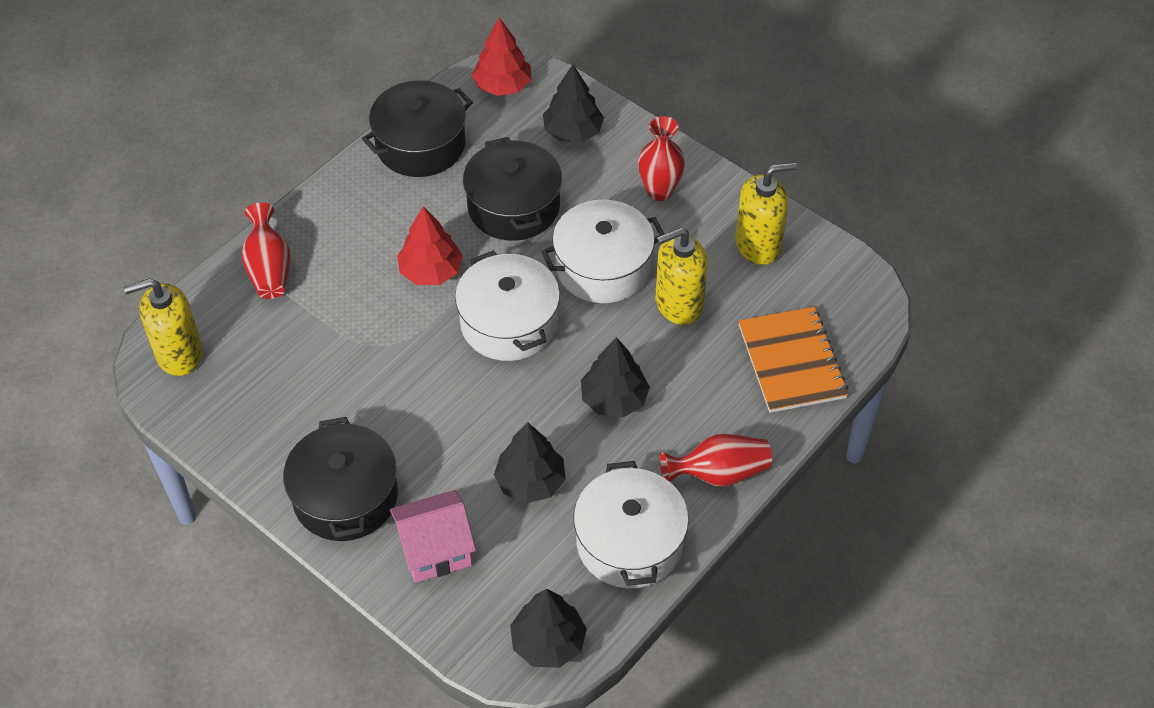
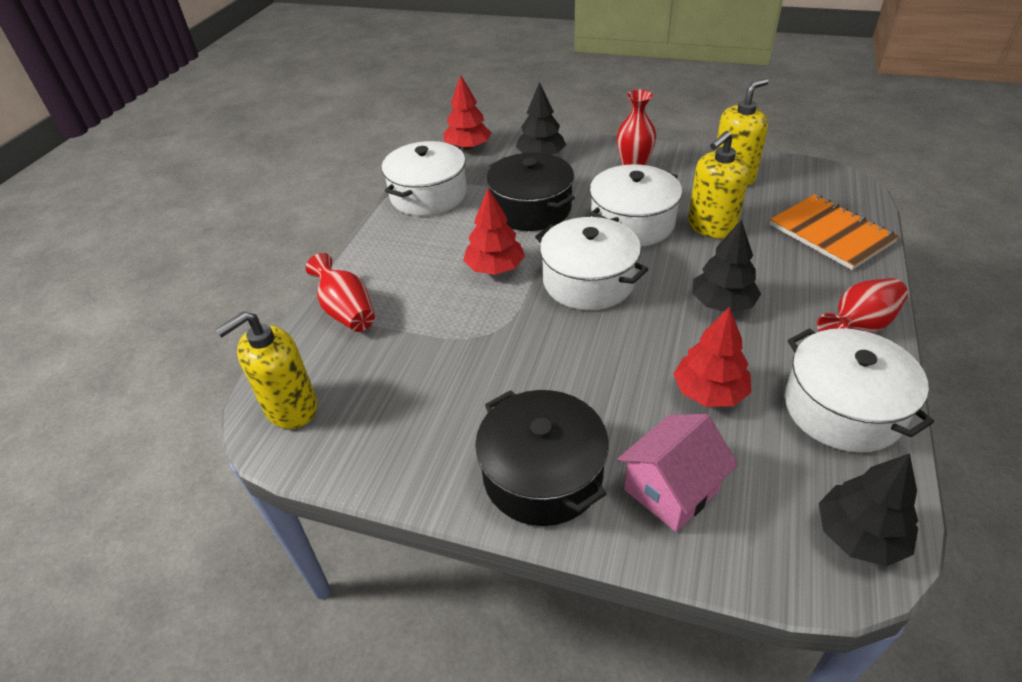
camera: 20 degrees left, 10 degrees down
(420, 145) = (428, 195): black pot -> white pot
(530, 481) = (709, 392): black tree -> red tree

